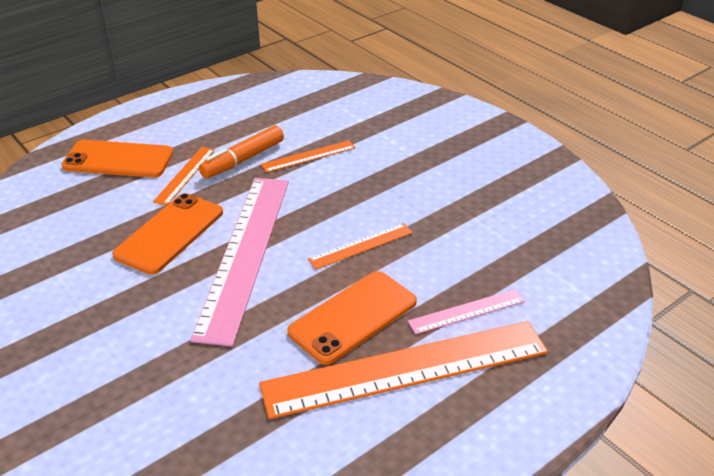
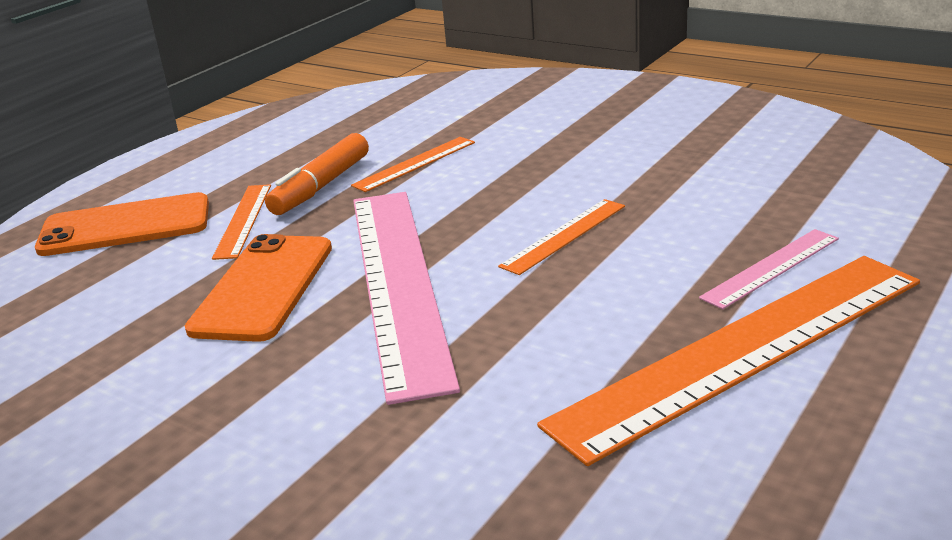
camera: 15 degrees left, 10 degrees down
(353, 317) = (617, 313): orange phone -> none

